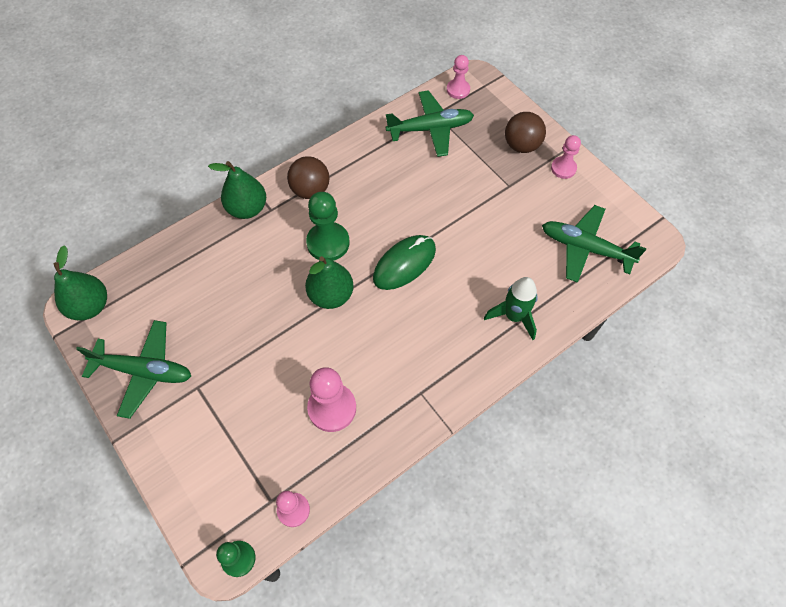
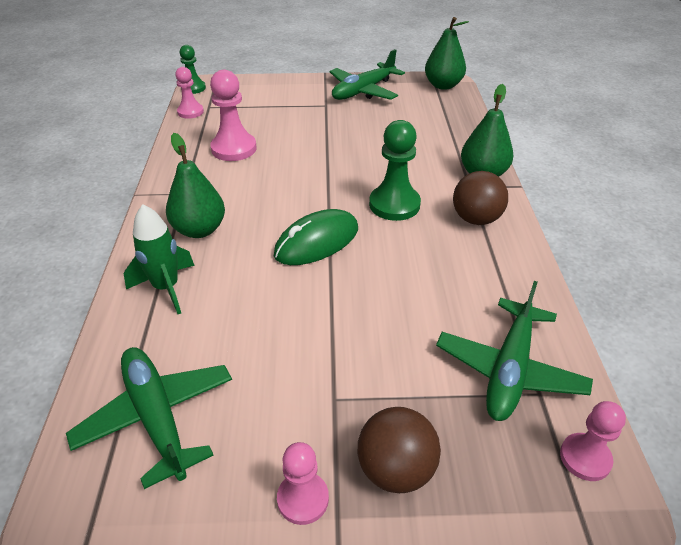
camera: 125 degrees right, 20 degrees down
(331, 295) = (333, 184): green pear -> green pear (199, 230)
(404, 264) = (317, 242): green mouse -> green mouse turned 60 degrees clockwise
(585, 248) = (156, 417): green plane -> green plane turned 90 degrees counterclockwise

